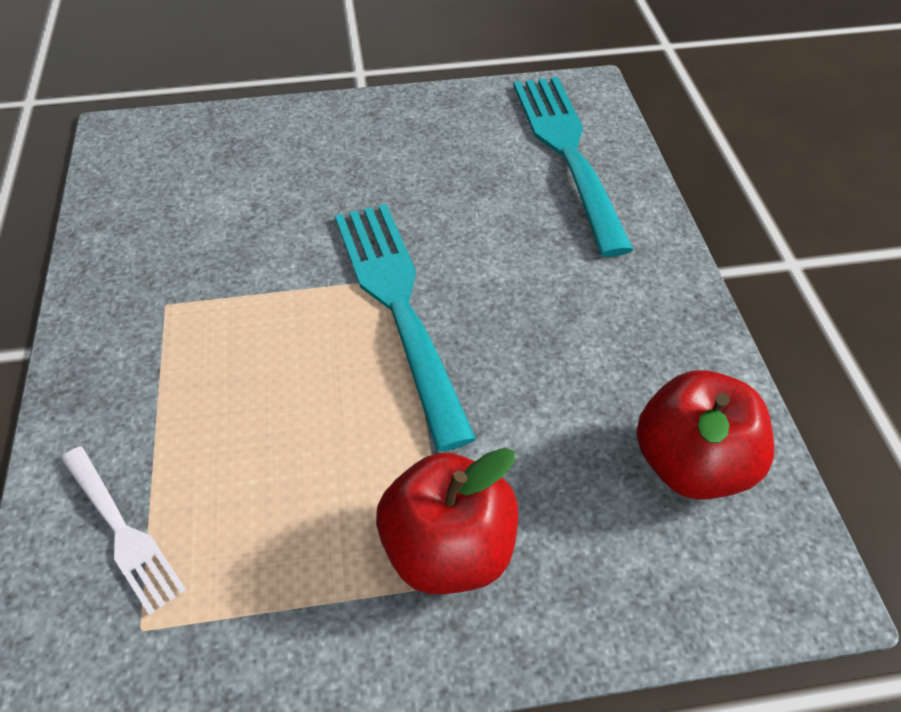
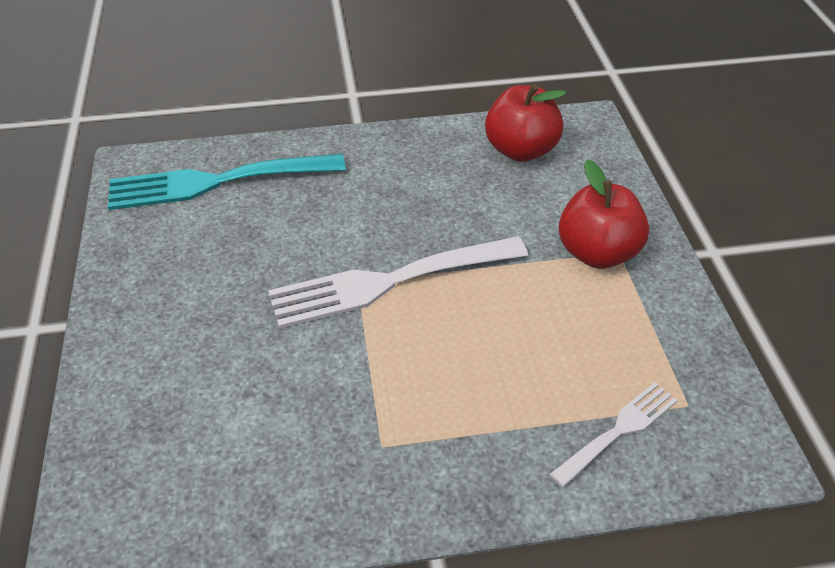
camera: 90 degrees left, 5 degrees down
(399, 305) = (389, 282): turquoise fork -> white fork

